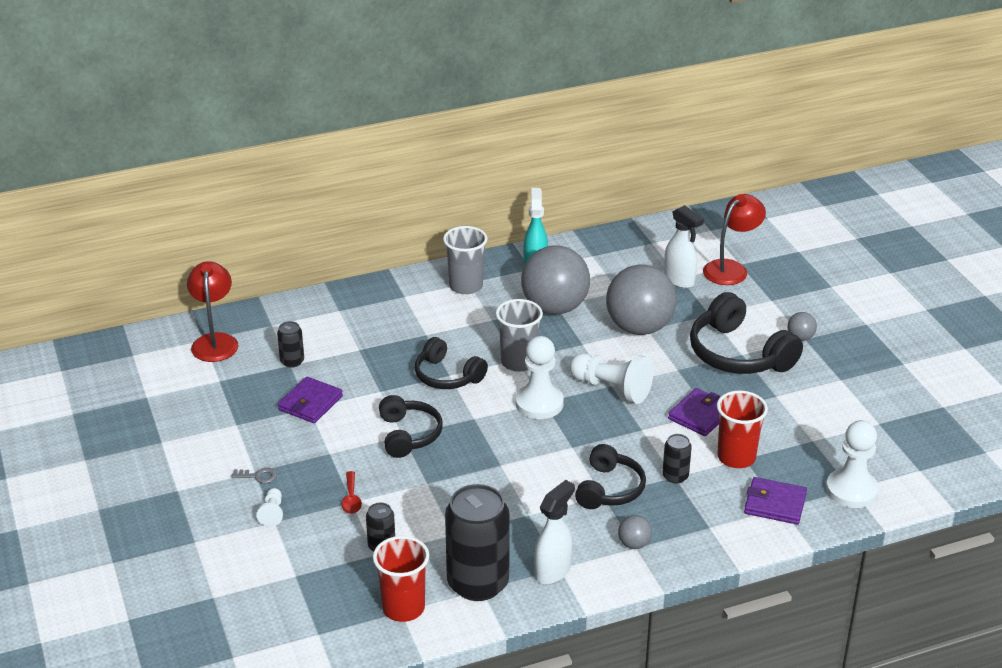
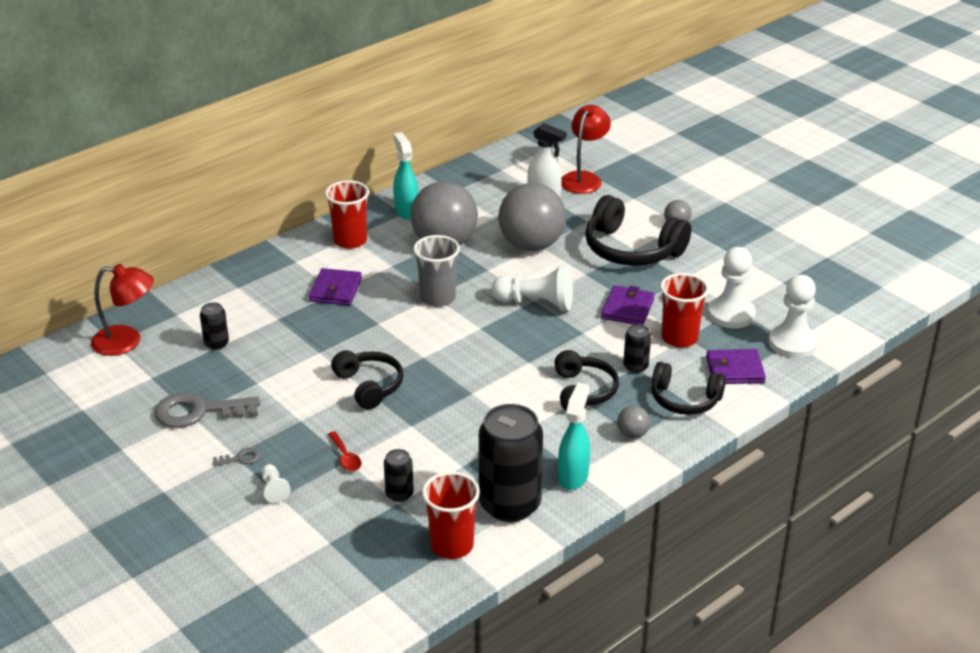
camera: 20 degrees left, 0 degrees up
(215, 341) = (127, 341): red lamp -> red lamp turned 120 degrees clockwise
(244, 423) = (198, 412): none -> grey key
(310, 403) = (256, 378): purple wallet -> purple wallet (336, 290)
(447, 376) = (377, 324): black headphones -> black headphones (685, 399)
(466, 286) = (350, 241): grey cup -> red cup
(539, 403) = (477, 330): white pawn -> white pawn (731, 314)
(553, 571) = (573, 476): white spray bottle -> turquoise spray bottle

